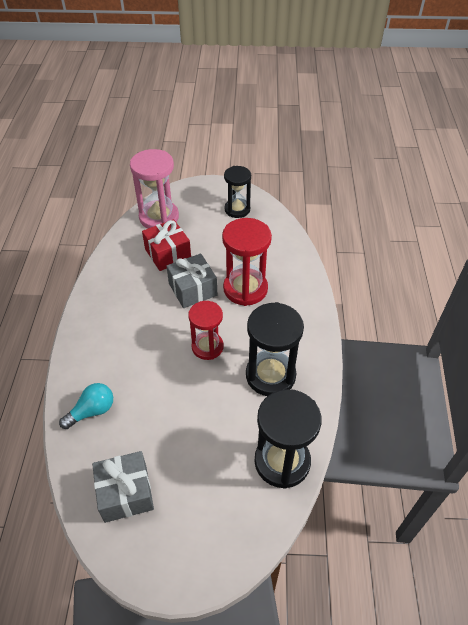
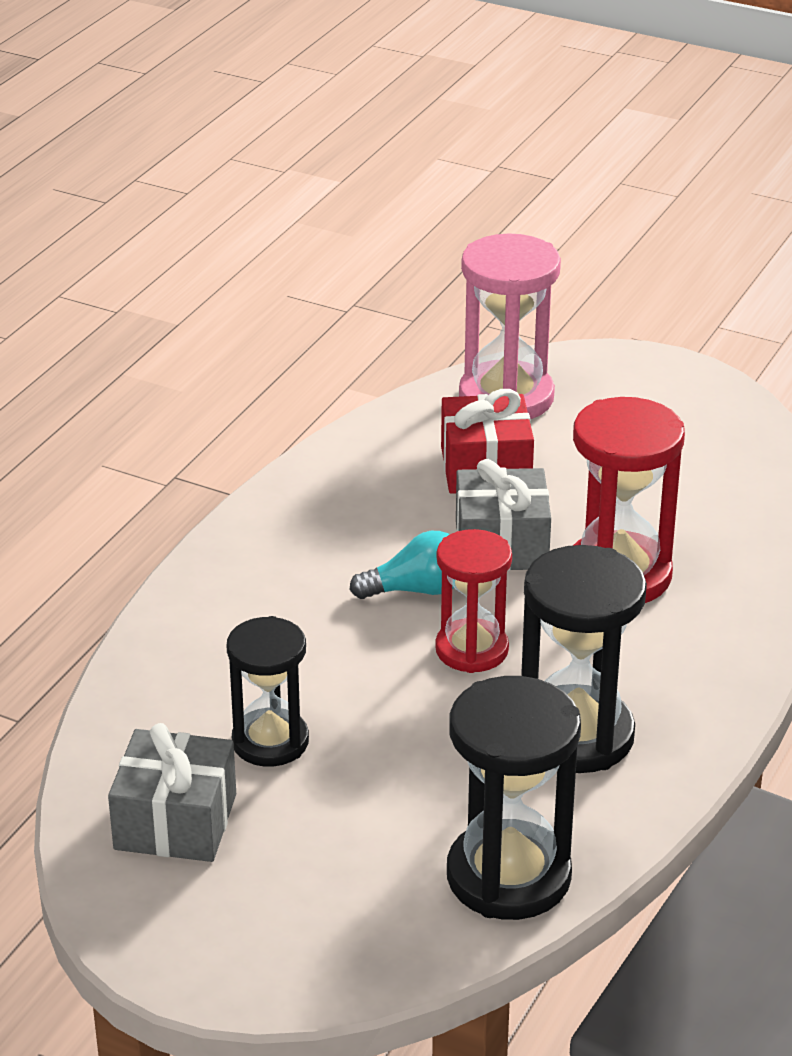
camera: 25 degrees right, 15 degrees down
(92, 411) = (182, 681): turquoise light bulb -> turquoise light bulb (417, 590)
(237, 209) = (694, 427): black hourglass -> black hourglass (270, 742)

